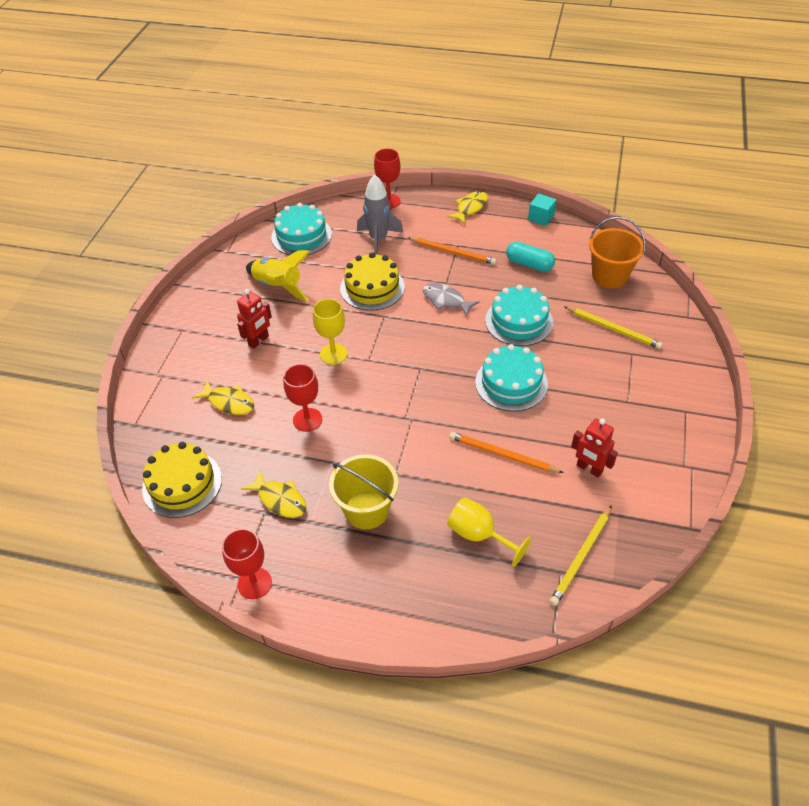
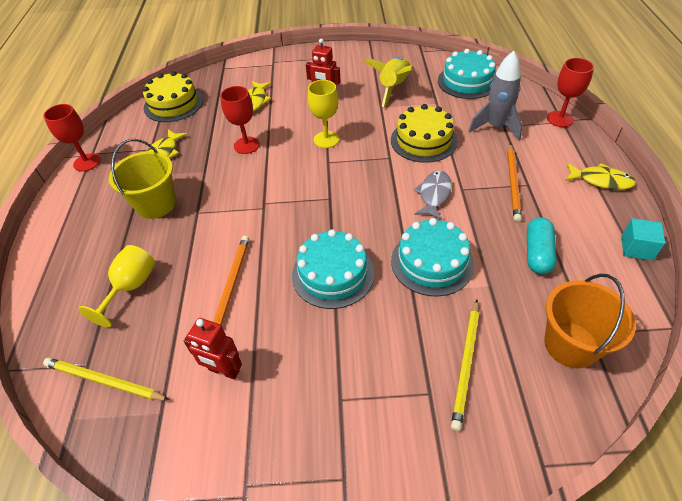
camera: 75 degrees right, 0 degrees up
(589, 469) = (224, 370): red robot -> red robot turned 90 degrees counterclockwise

